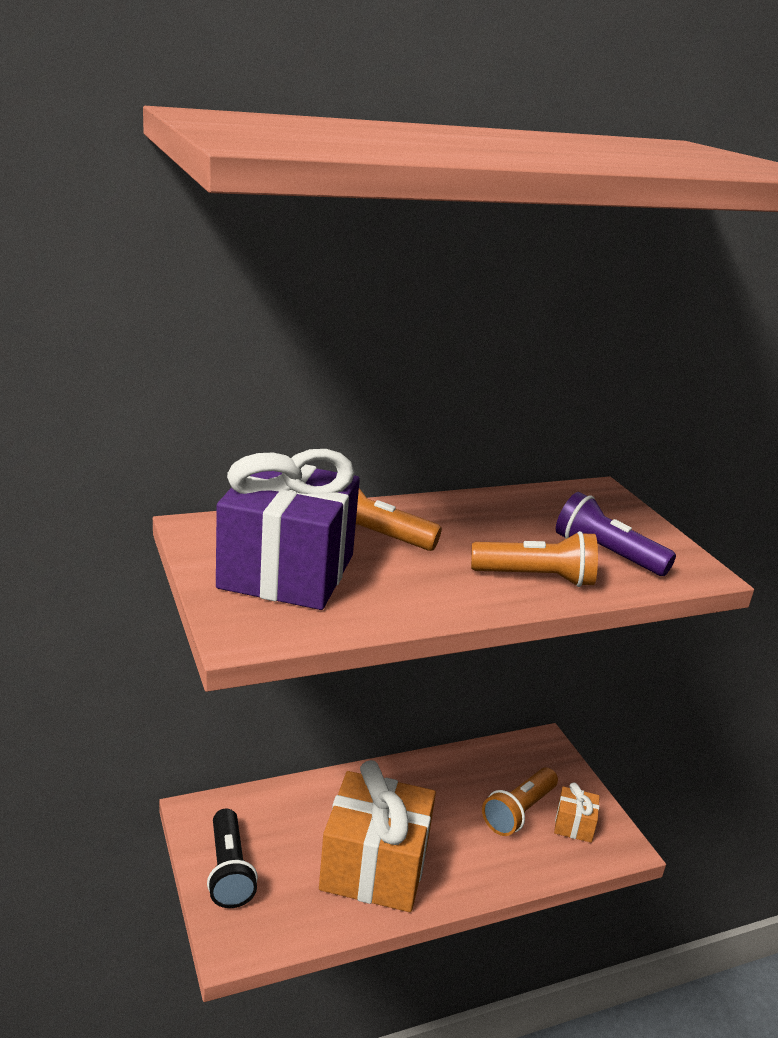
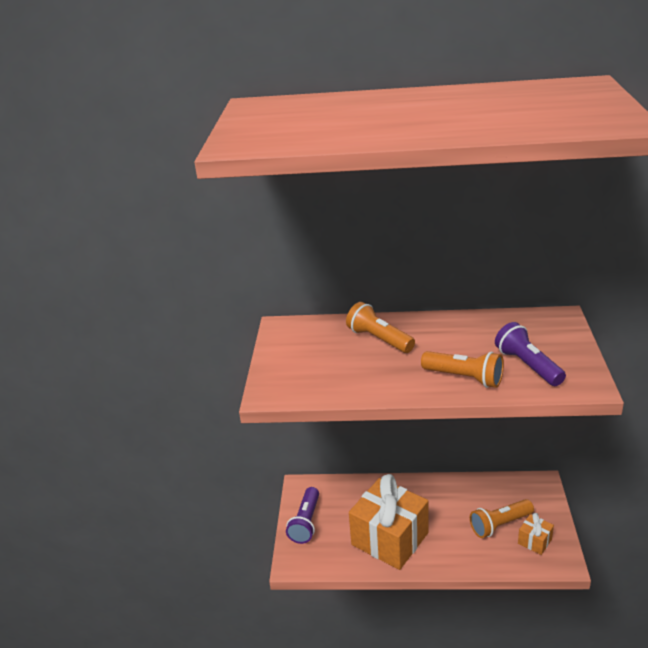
camera: 30 degrees right, 5 degrees up
(229, 871) = (306, 522): black flashlight -> purple flashlight
(286, 571) = (313, 358): purple gift -> none

